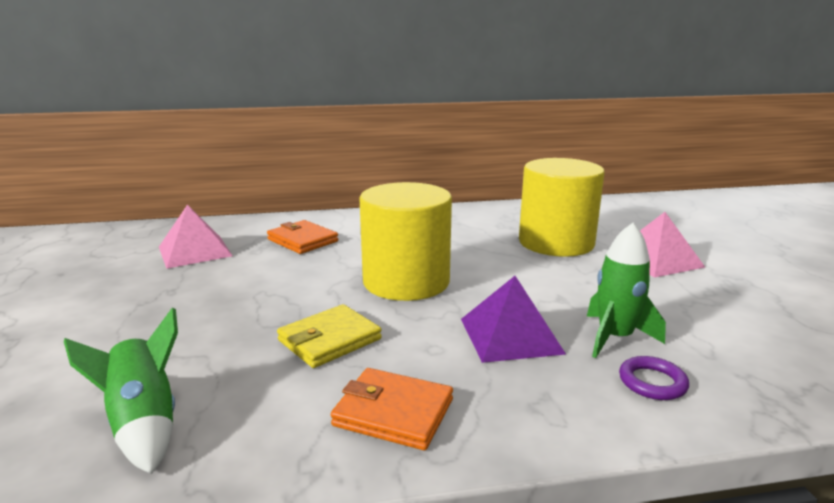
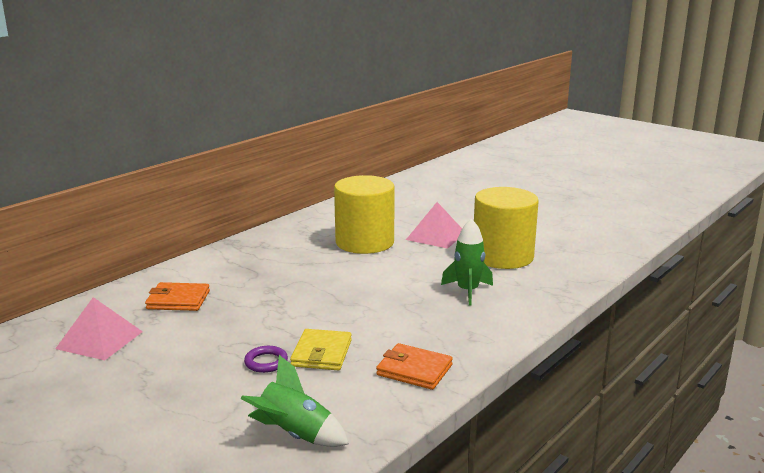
camera: 40 degrees left, 0 degrees up
(393, 412) = (414, 370): orange wallet -> orange wallet turned 45 degrees clockwise
(406, 281) = (309, 302): yellow cylinder -> yellow cylinder (502, 256)
(510, 335) = (417, 310): purple pyramid -> none
(652, 382) = (507, 306): purple ring -> purple ring (266, 362)

